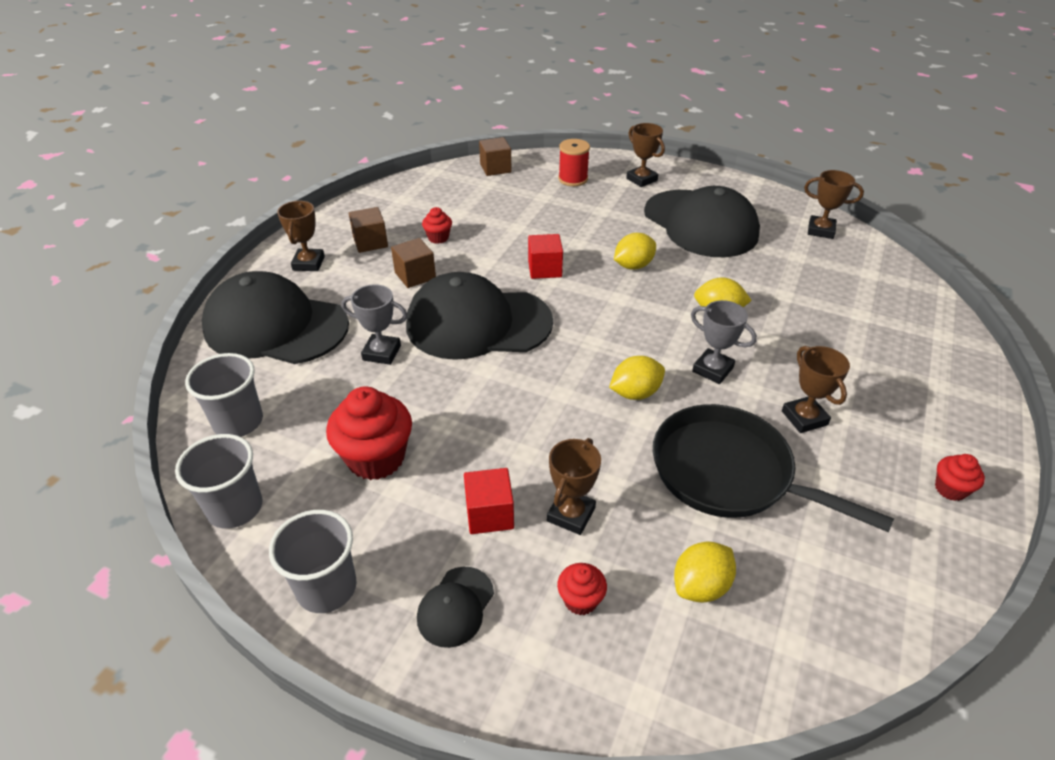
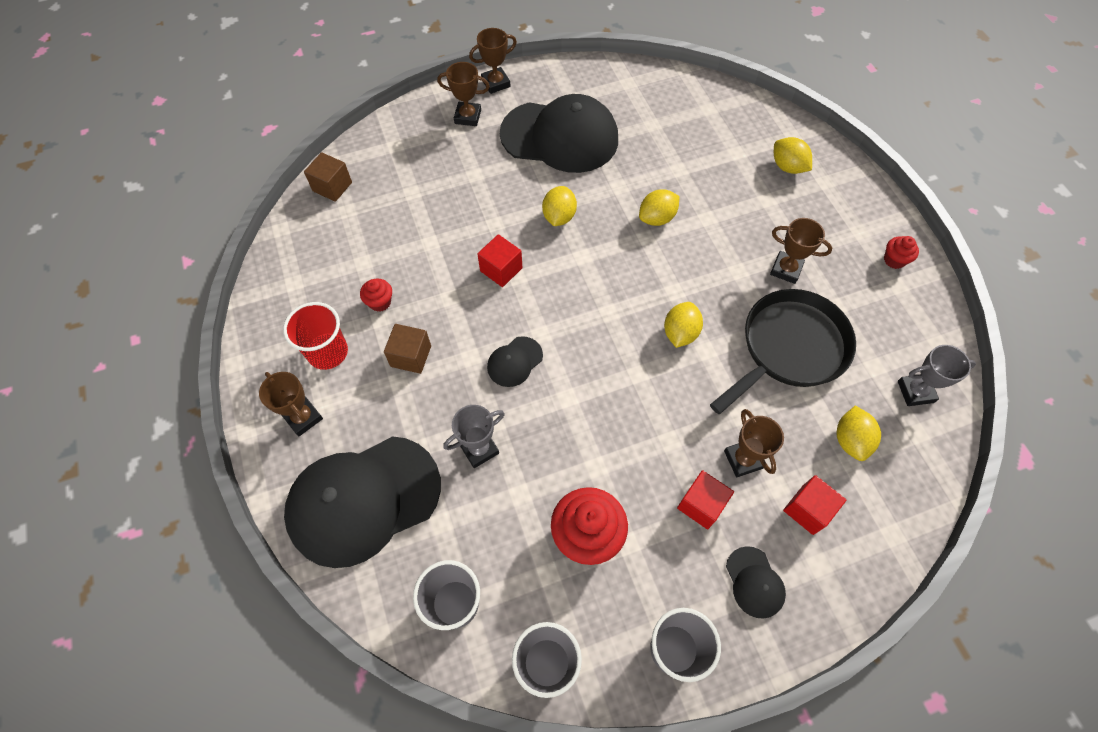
camera: 45 degrees left, 20 degrees up
(370, 242) = (328, 352): brown cube -> red cup
(478, 323) = (514, 362): black cap -> black cap, size x0.43
(573, 179) = (413, 154): red spool -> none
(580, 600) = (807, 510): red cupcake -> red cube
(712, 369) = (703, 273): grey trophy -> grey trophy (915, 392)
(729, 473) = (789, 348): black pan -> black pan turned 150 degrees clockwise
(820, 230) = (643, 86): brown trophy -> brown trophy (495, 83)
(906, 352) = (787, 167): none -> yellow lemon

